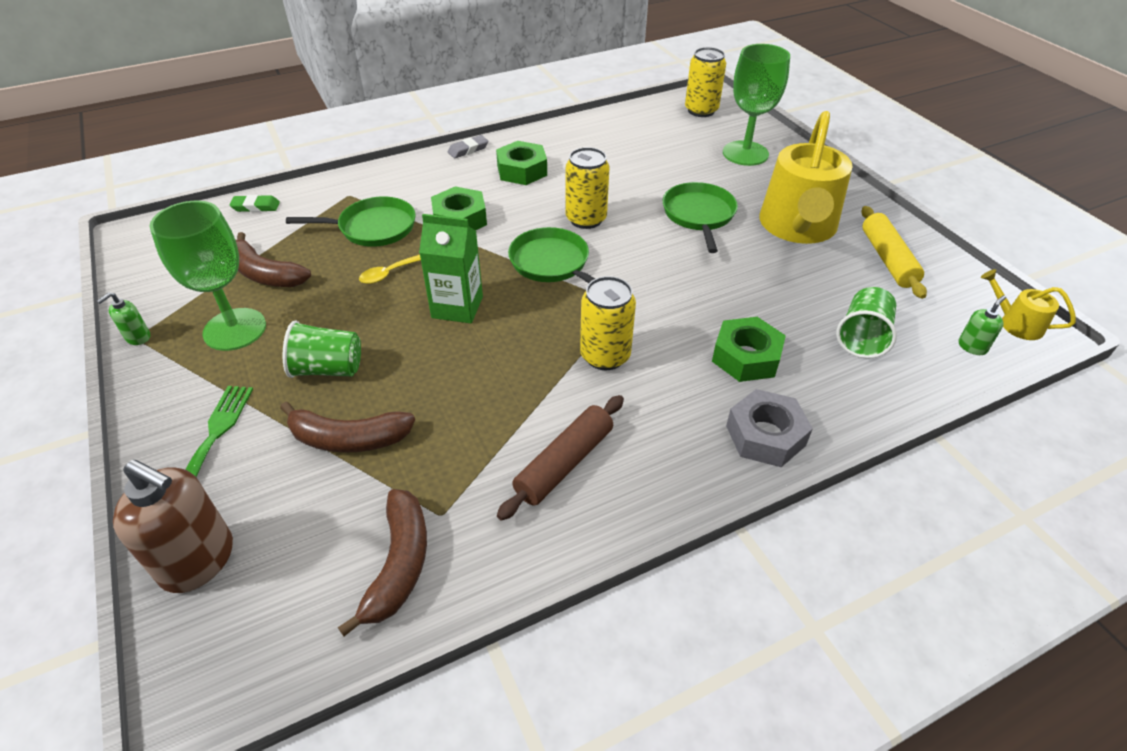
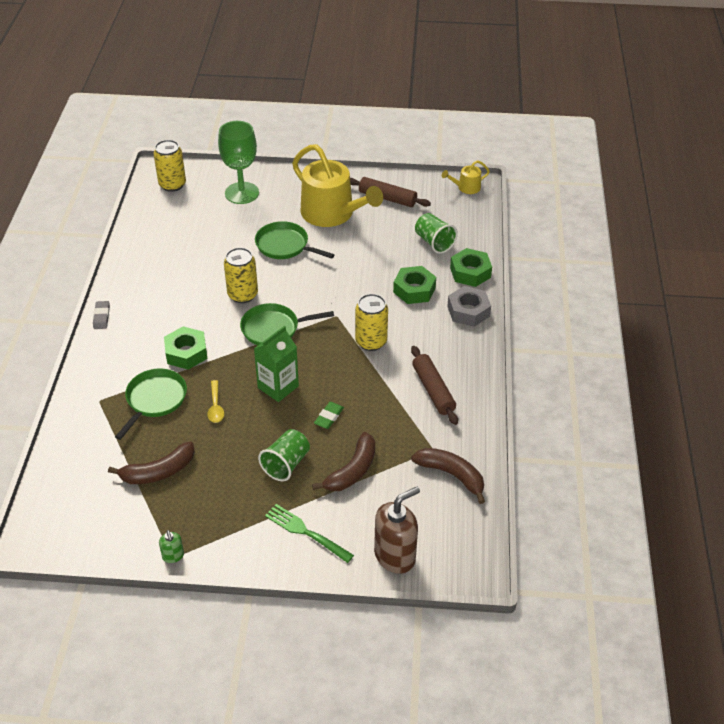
camera: 60 degrees left, 0 degrees up
(235, 329) = (208, 501): green goblet -> none
(256, 206) = (62, 458): green eraser -> green eraser (329, 417)
(522, 170) = (157, 301): green nut -> green nut (470, 272)
(887, 259) = (387, 198): yellow rolling pin -> brown rolling pin
(972, 347) = (468, 211): green soap dispenser -> none

